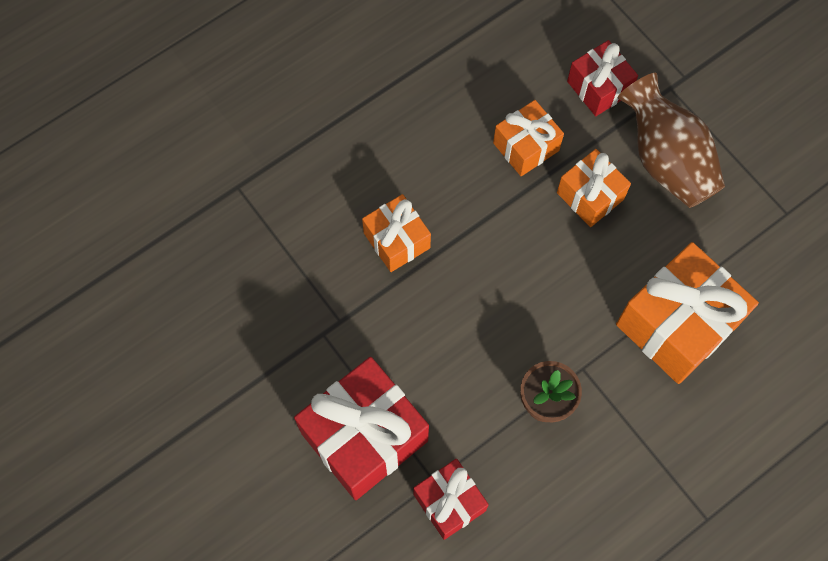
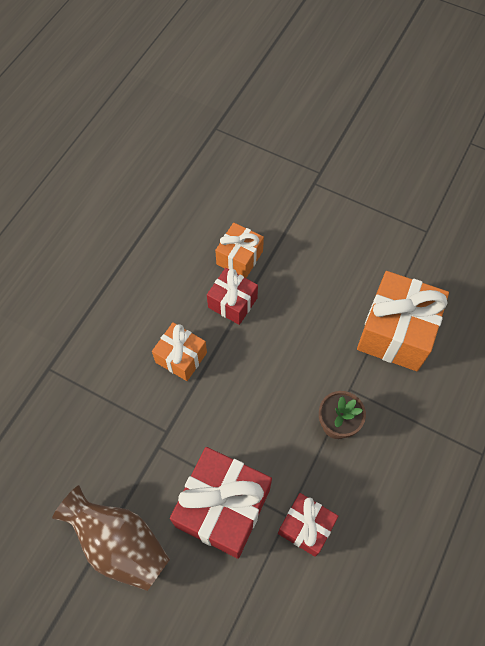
camera: 25 degrees left, 5 degrees down
(590, 196) = (297, 272): orange gift -> none
(599, 87) = (268, 200): red gift -> red gift (232, 302)
(666, 160) = (334, 229): brown vase -> brown vase (120, 543)

